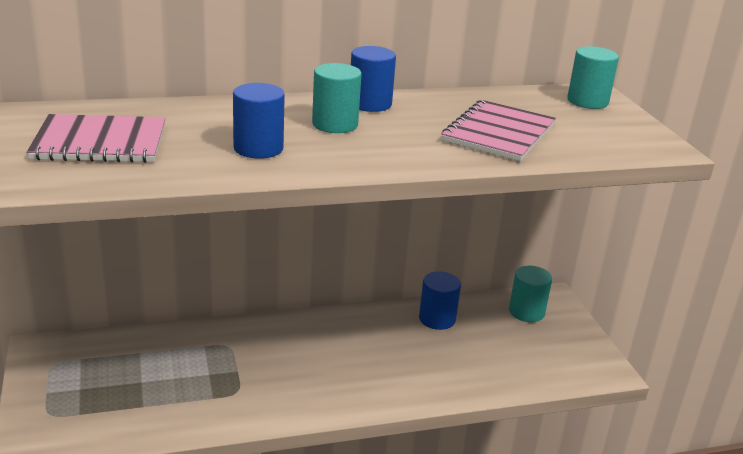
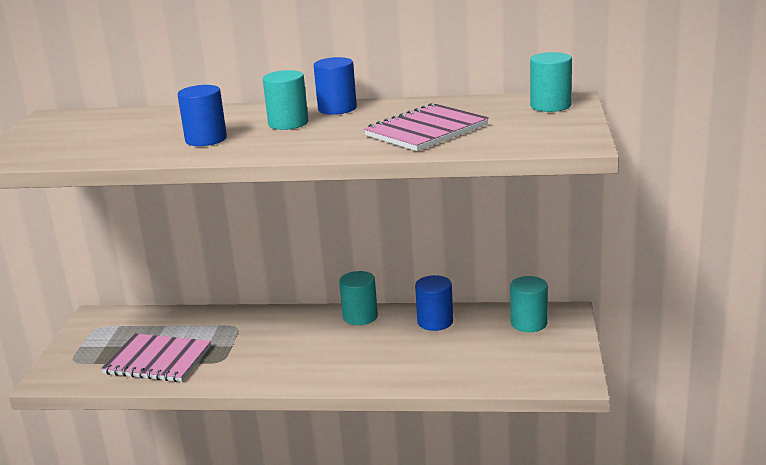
camera: 25 degrees right, 5 degrees down
(100, 142) = (94, 134): pink notebook -> pink notebook (158, 360)
(357, 320) = (360, 316): none -> turquoise cylinder

